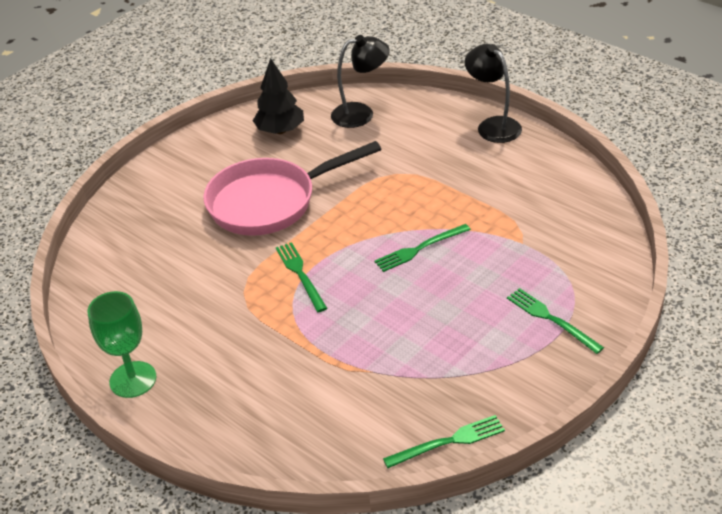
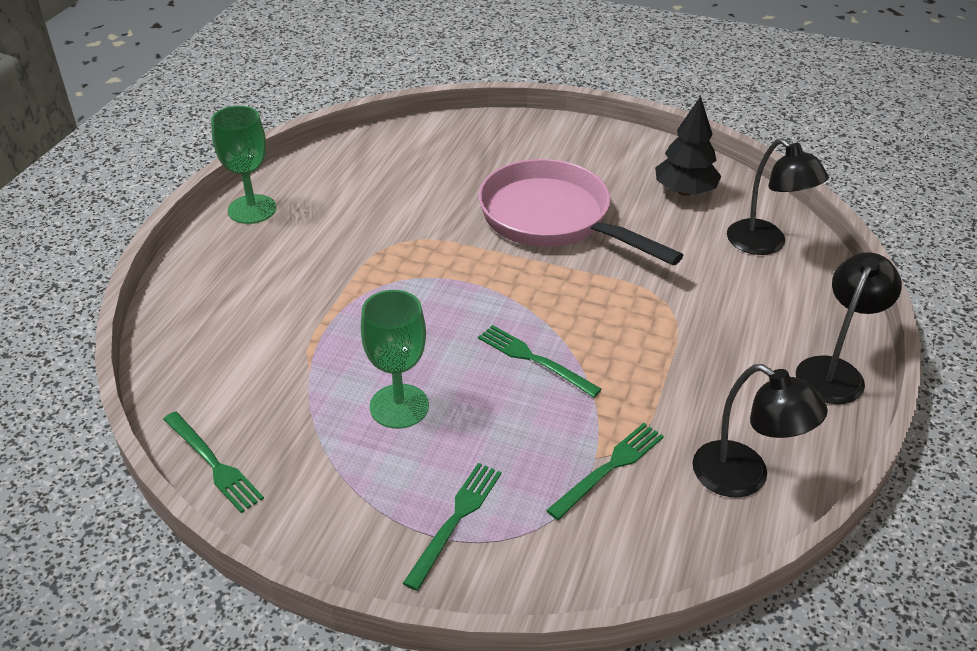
camera: 65 degrees right, 0 degrees up
(300, 274) = (444, 274): green fork -> green fork (609, 468)
(434, 327) = (399, 406): none -> green goblet
(562, 187) = (744, 477): none -> black lamp

